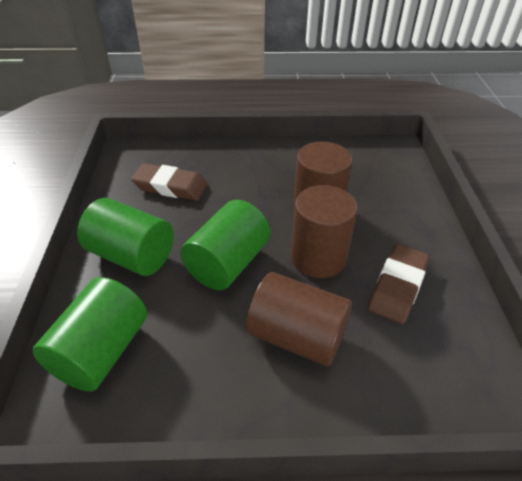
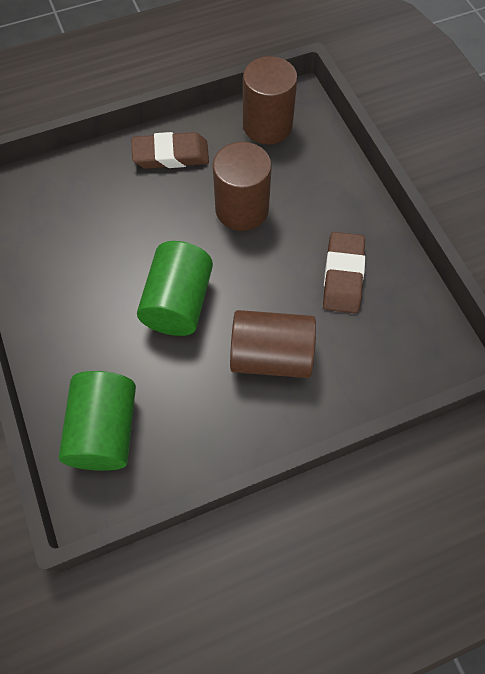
camera: 20 degrees left, 20 degrees up
(131, 255) = (78, 325): green cylinder -> none
(170, 186) = (74, 227): brown eraser -> brown eraser (171, 155)
(318, 257) = (262, 267): brown cylinder -> brown cylinder (267, 126)

